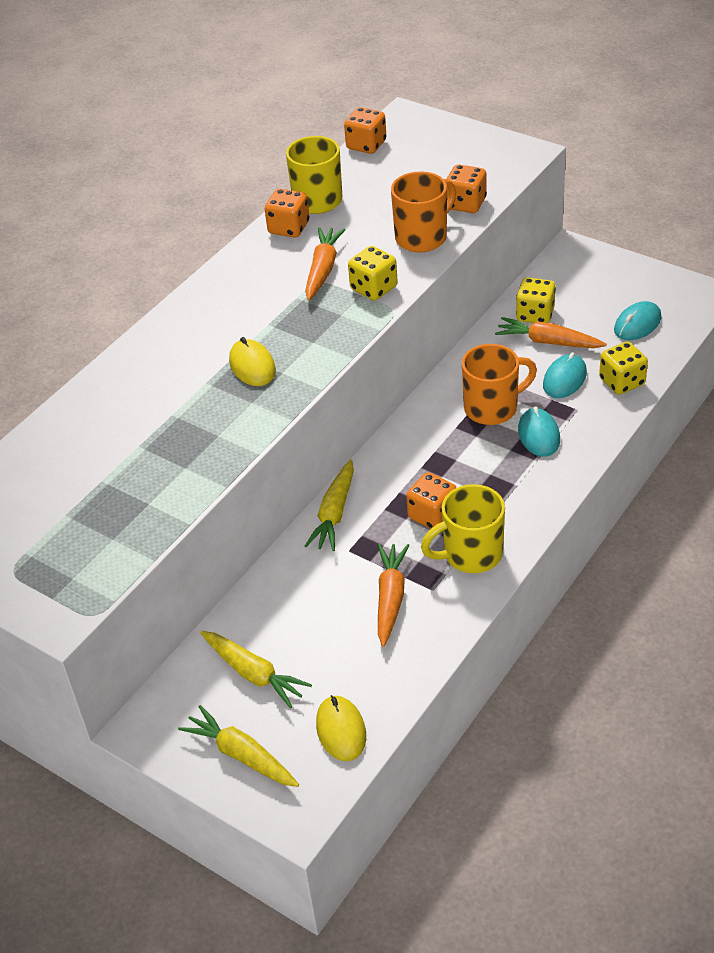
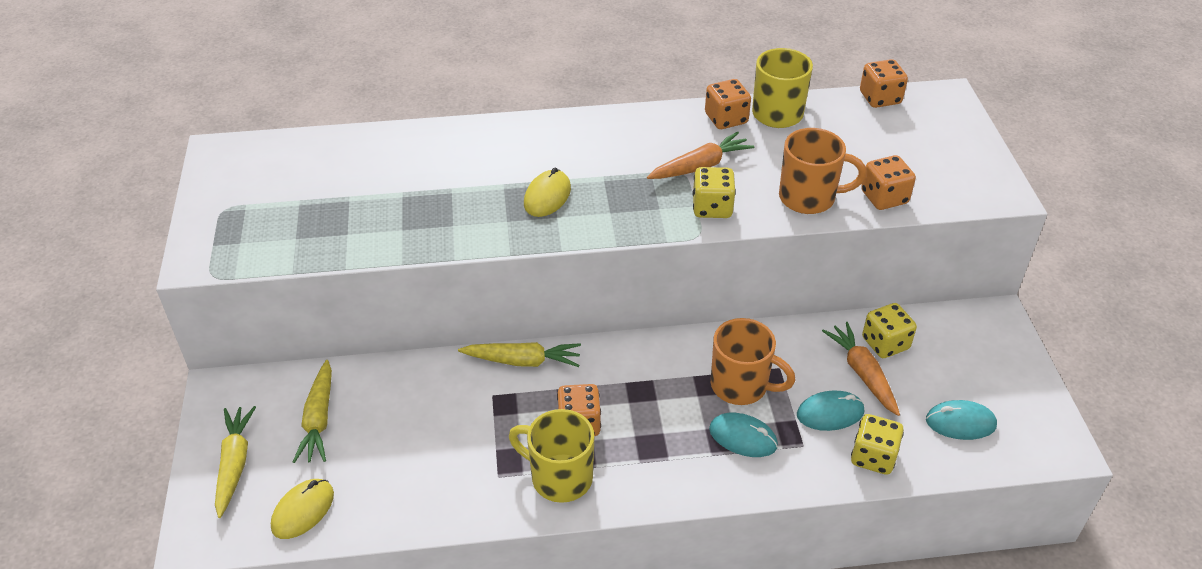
camera: 45 degrees right, 0 degrees up
(334, 513) = (523, 361): yellow carrot -> yellow carrot turned 150 degrees counterclockwise
(390, 598) = (464, 454): orange carrot -> none
(539, 435) = (743, 437): turquoise mouse -> turquoise mouse turned 75 degrees clockwise

